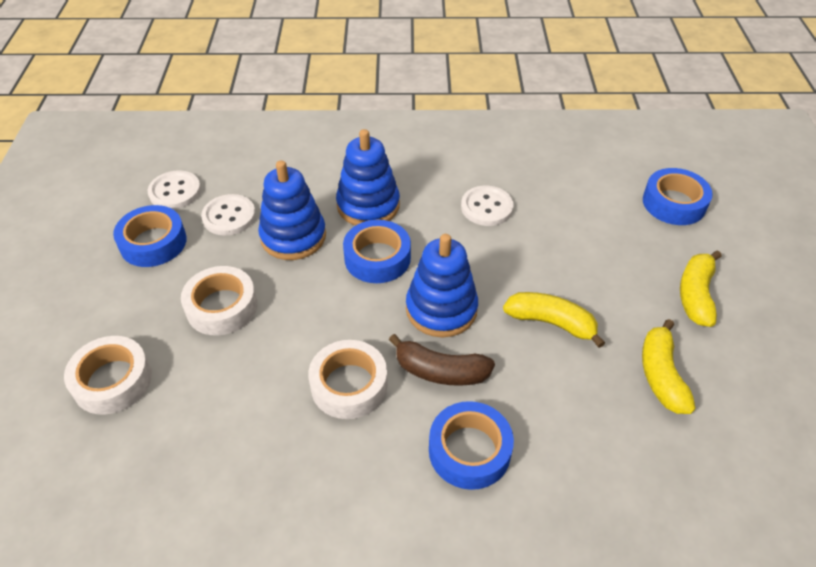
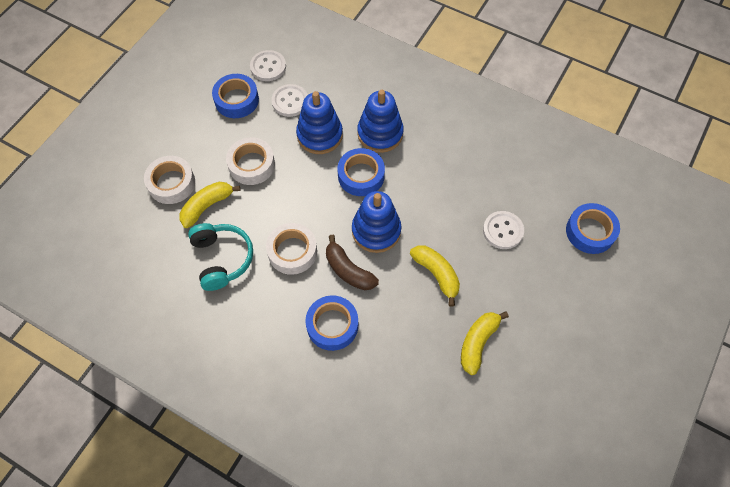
camera: 30 degrees right, 15 degrees up
(252, 444) = (222, 259): none -> turquoise headphones
(486, 207) = (456, 172): white button -> white button (503, 231)
(695, 295) = (546, 304): yellow banana -> yellow banana (207, 206)

